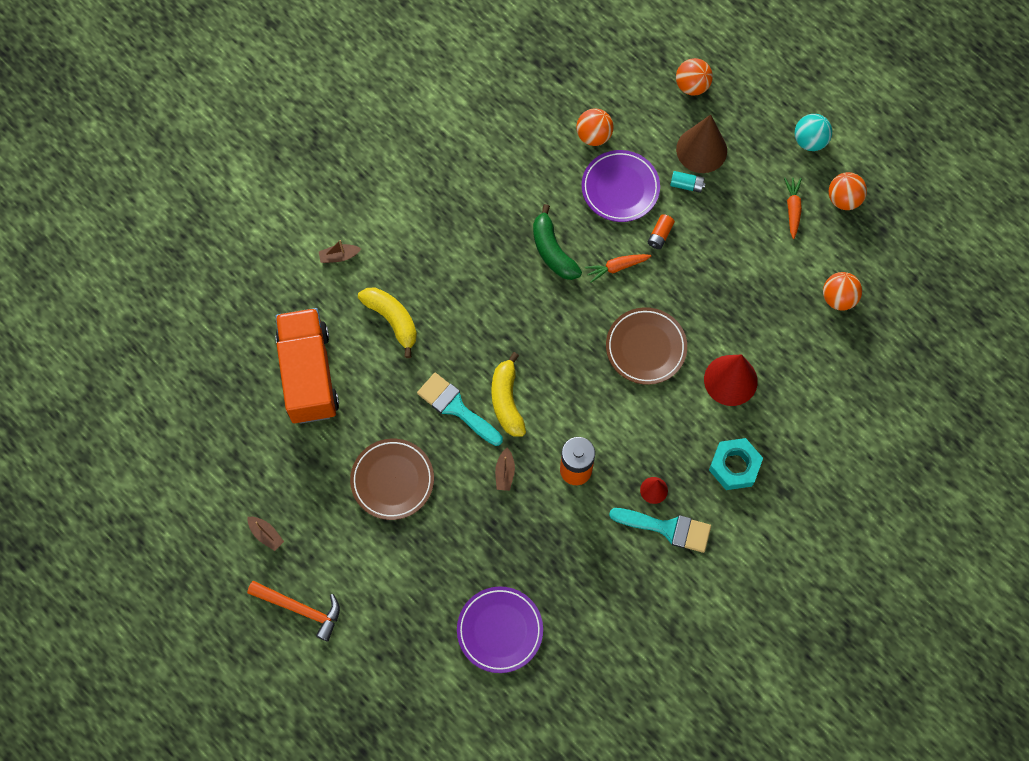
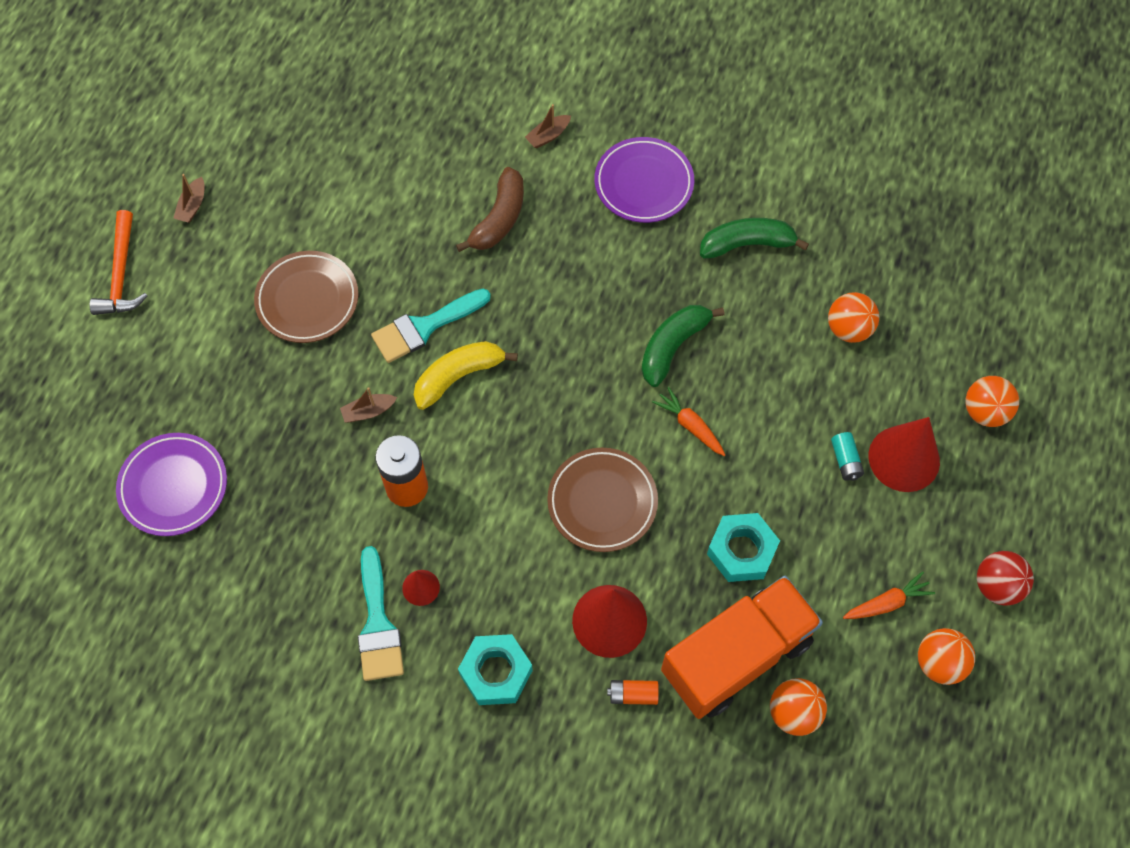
camera: 65 degrees right, 5 degrees down
(309, 374) = (394, 167): orange truck -> orange truck (736, 656)
(339, 256) = (548, 136): brown boat -> brown boat turned 90 degrees counterclockwise
(392, 320) = (499, 219): yellow banana -> brown banana
(456, 408) = (424, 327): turquoise brush -> turquoise brush turned 135 degrees counterclockwise
(497, 166) = (747, 244): none -> green banana
(620, 188) = (796, 386): purple plate -> purple plate (643, 183)
(660, 235) = (760, 457): orange battery -> orange battery (633, 694)
(701, 150) = (904, 458): brown cone -> red cone
(719, 277) = (741, 551): none -> turquoise nut
(809, 141) = (997, 585): turquoise ball -> red ball

